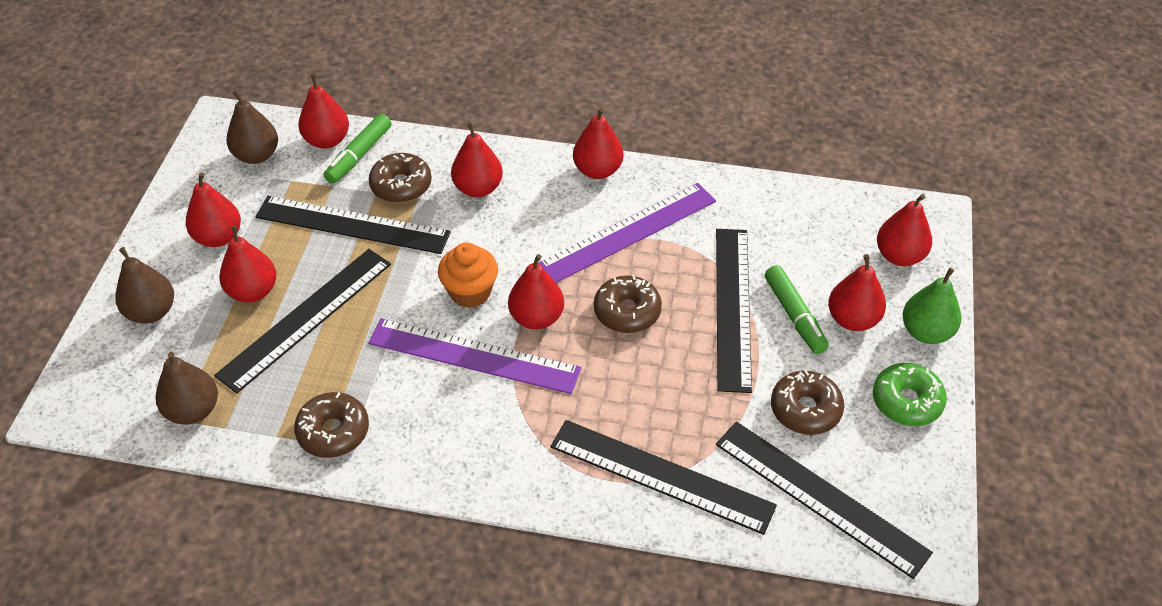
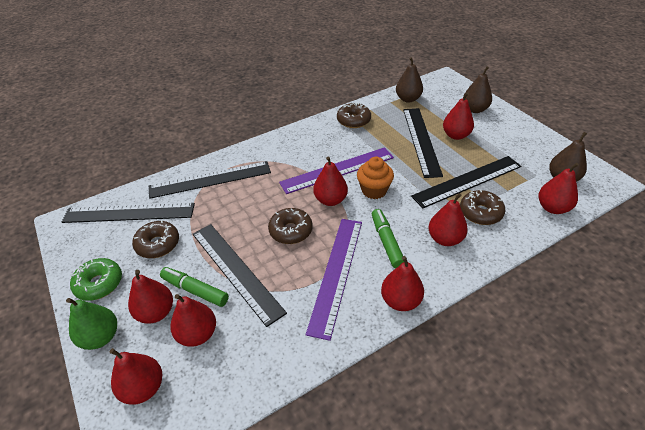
camera: 140 degrees right, 5 degrees down
(218, 237) = (505, 141): red pear -> red pear (197, 334)
(359, 155) = (525, 212): green marker -> green marker (386, 242)

